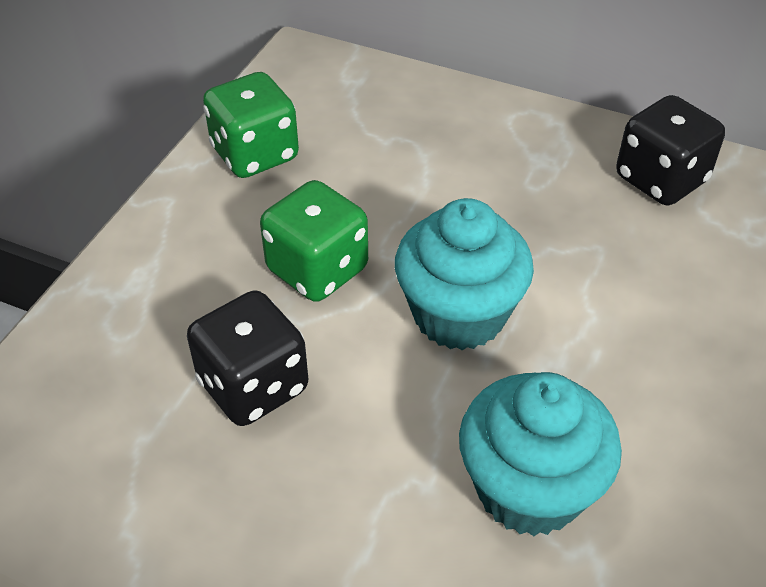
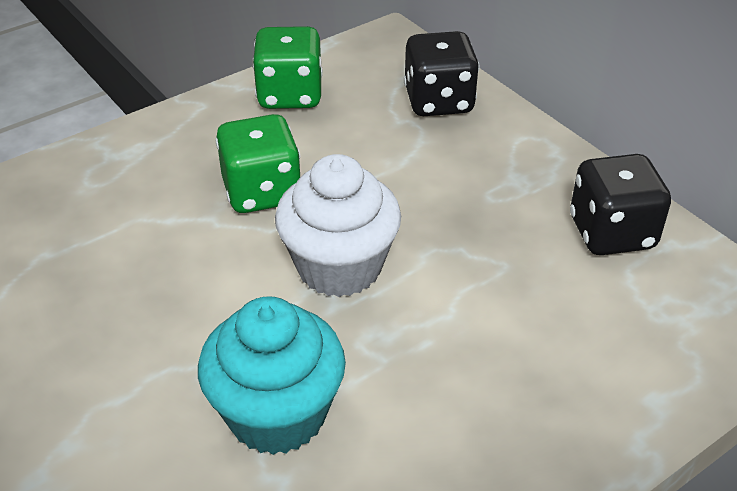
camera: 30 degrees right, 5 degrees down
(253, 386) = (145, 252): black dice -> black dice (438, 101)
(459, 314) = (339, 267): turquoise cupcake -> white cupcake

